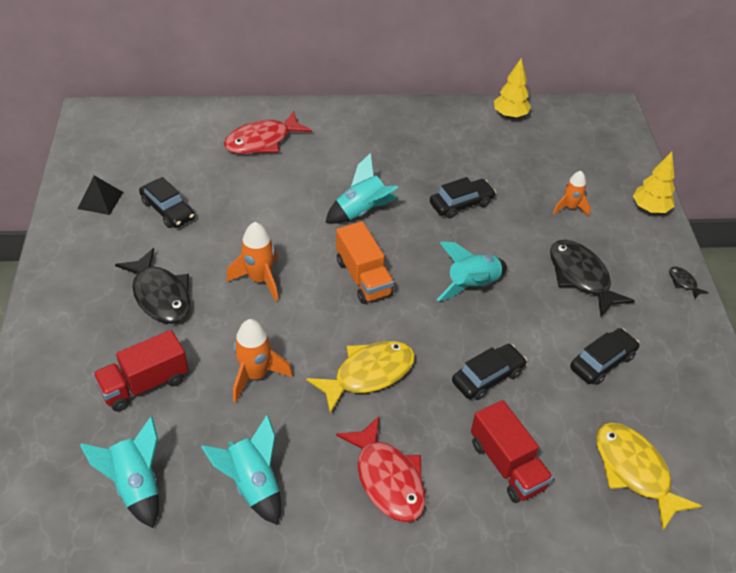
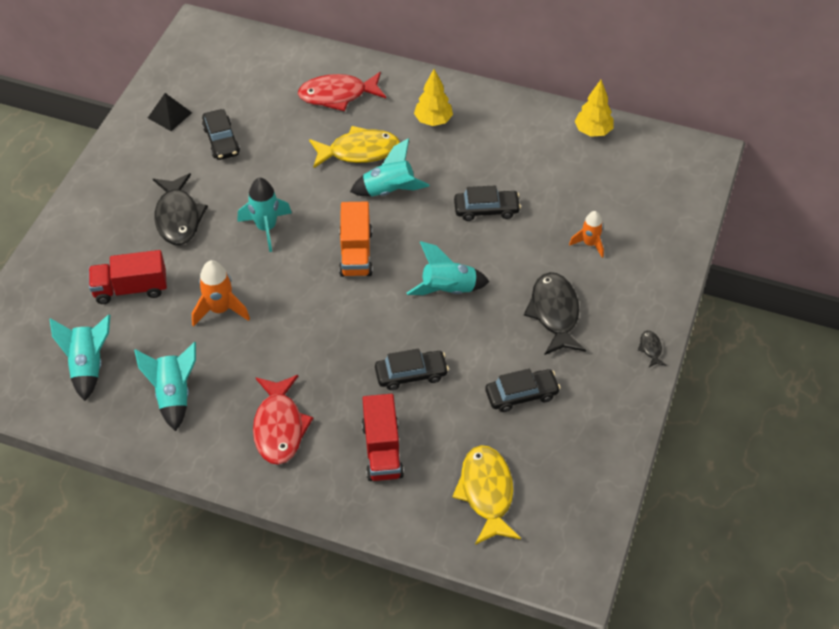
camera: 25 degrees right, 5 degrees up
(260, 279) = (266, 228): orange rocket -> turquoise rocket
(368, 374) = (312, 339): yellow fish -> yellow fish (359, 151)
(650, 209) = (669, 268): yellow tree -> yellow tree (433, 121)

